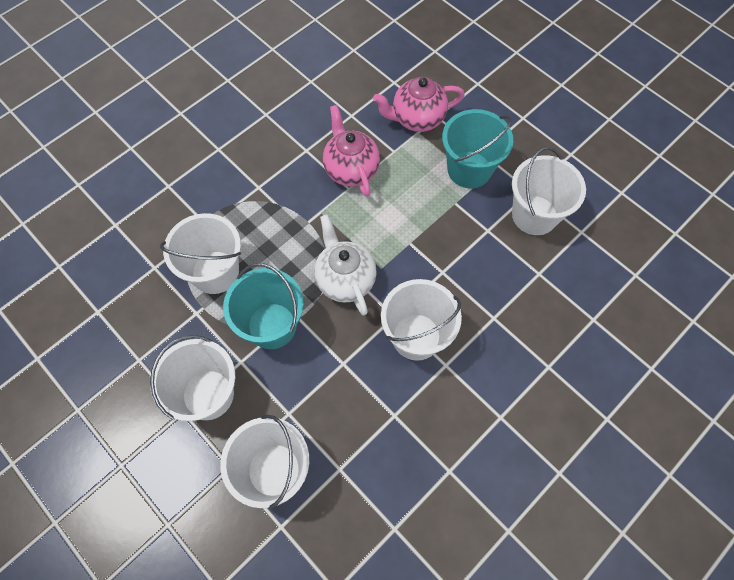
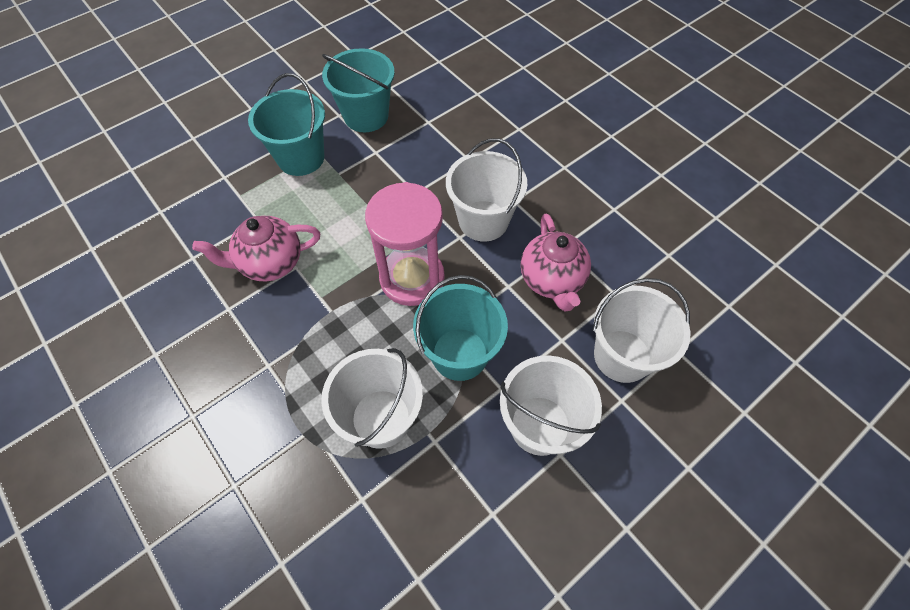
camera: 85 degrees left, 5 degrees down
(345, 280) = (412, 278): white teapot -> pink hourglass
(417, 119) = (221, 195): pink teapot -> pink teapot (552, 280)
(534, 215) = (366, 116): white bucket -> turquoise bucket

